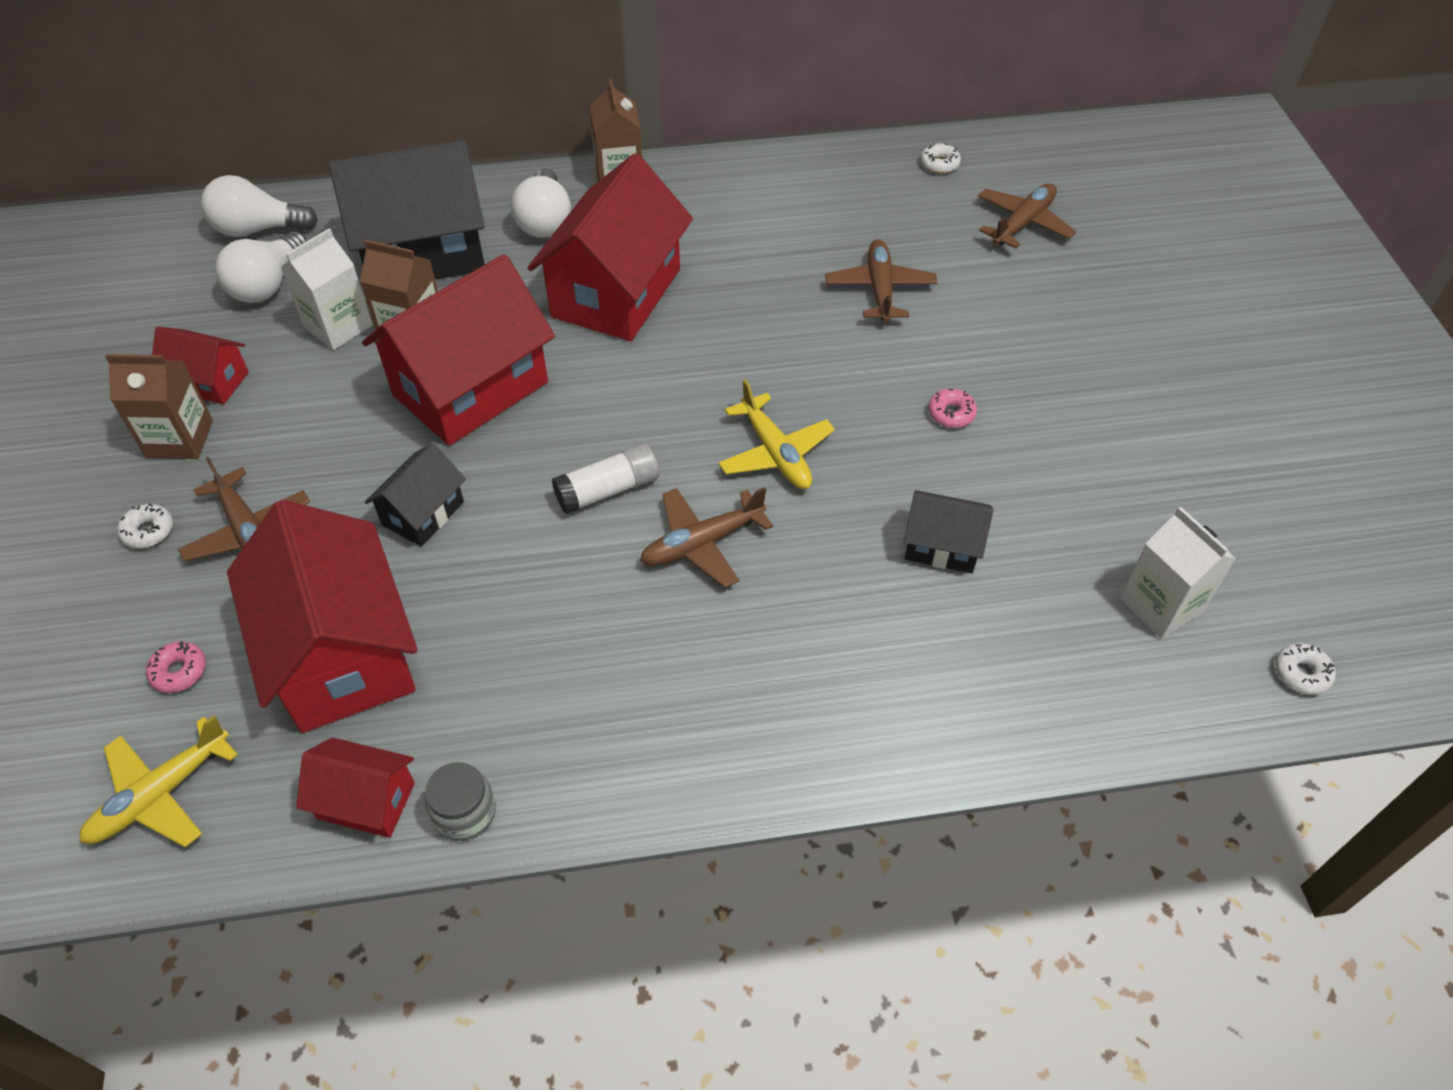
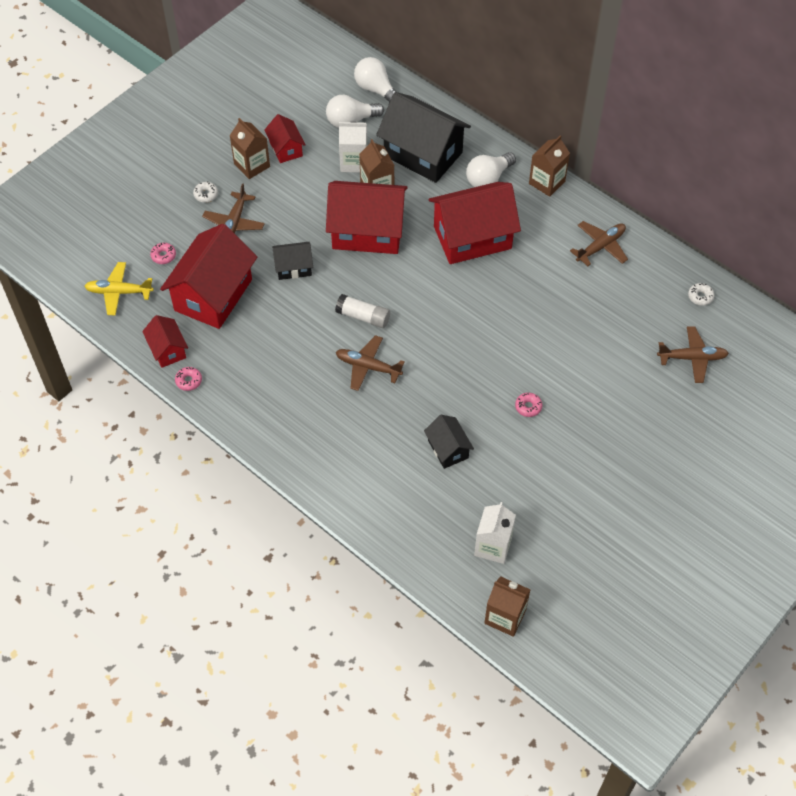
camera: 50 degrees right, 5 degrees up
(464, 812) = (189, 381): grey jar -> pink donut
(775, 453) = (439, 359): yellow plane -> none
(880, 289) = (580, 330): brown plane -> brown plane (601, 246)
(1301, 673) = (505, 616): white donut -> brown carton

